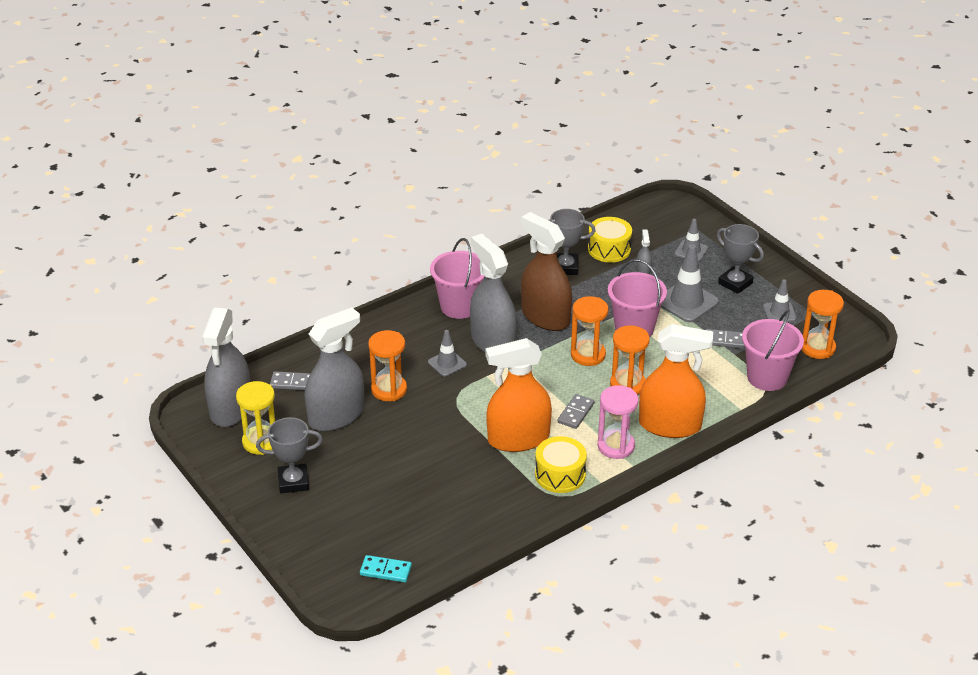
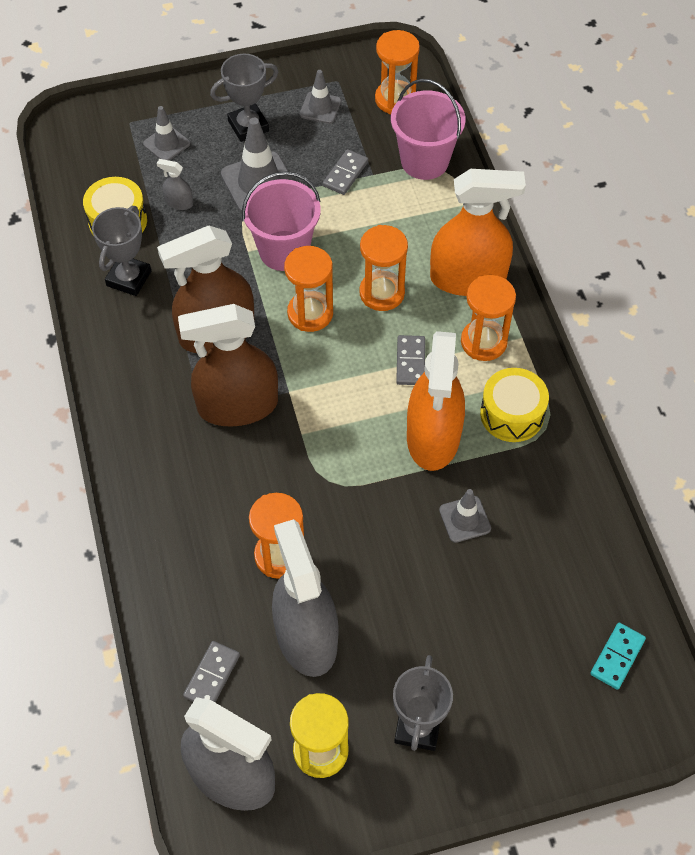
camera: 70 degrees left, 20 degrees up
(447, 363) = (257, 471): grey traffic cone -> grey traffic cone (465, 519)
(459, 306) = (147, 421): pink bucket -> none
(493, 341) = (237, 405): grey spray bottle -> brown spray bottle
(576, 413) = (410, 362): grey domino -> grey domino turned 45 degrees clockwise
(616, 446) = (483, 342): pink hourglass -> orange hourglass
(670, 425) = (468, 278): orange spray bottle -> orange spray bottle turned 60 degrees clockwise

